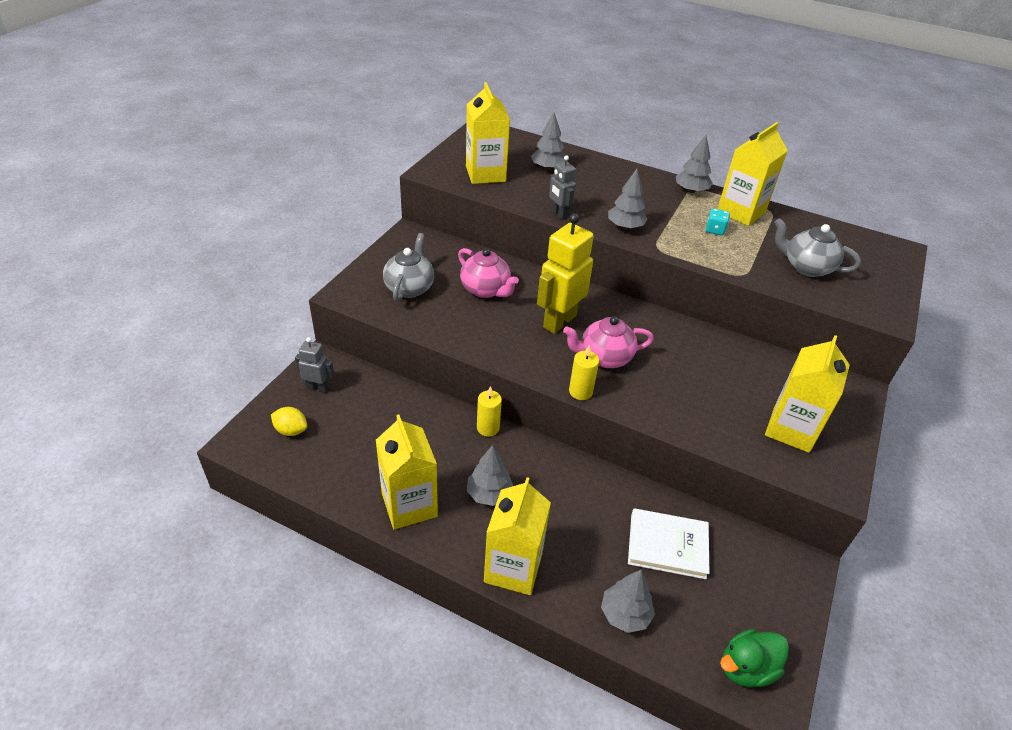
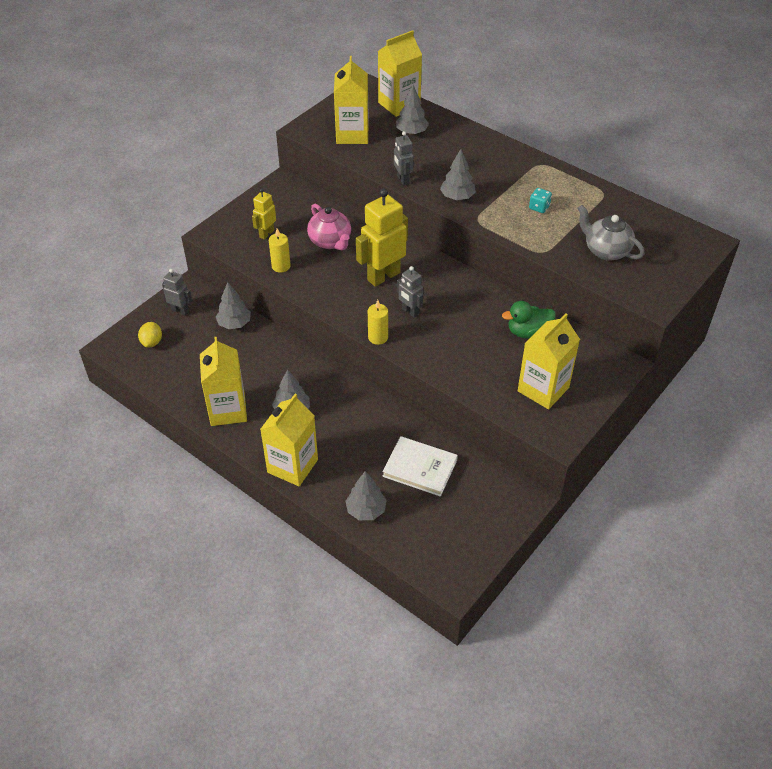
camera: 15 degrees right, 5 degrees up
(291, 430) = (152, 342): yellow lemon -> yellow lemon turned 60 degrees clockwise
(409, 288) = (266, 233): grey teapot -> yellow robot
(488, 428) = (308, 359): yellow candle -> yellow candle (281, 266)
(604, 357) = (410, 311): pink teapot -> grey robot
(691, 191) = (537, 166): grey tree -> grey tree (234, 324)
(741, 212) = (574, 191): yellow carton -> yellow carton (399, 104)
(746, 668) = (443, 560): green duck -> green duck (528, 332)

